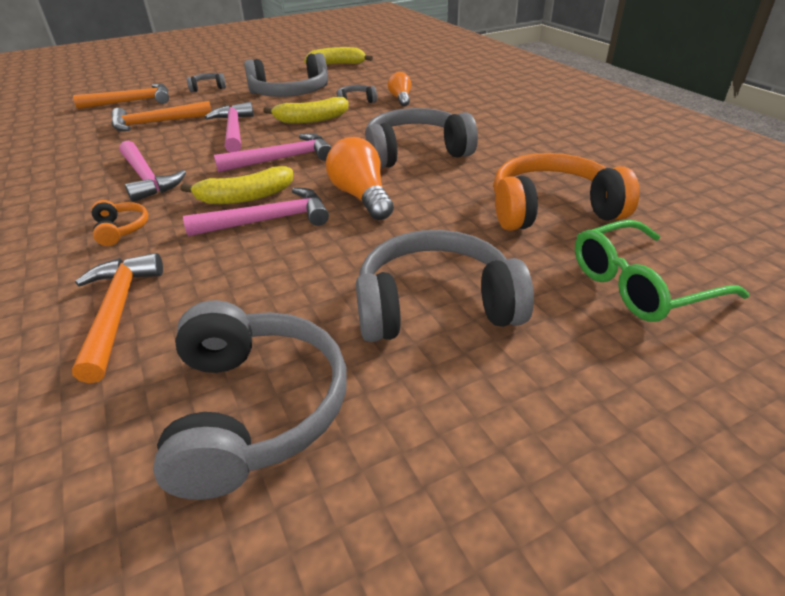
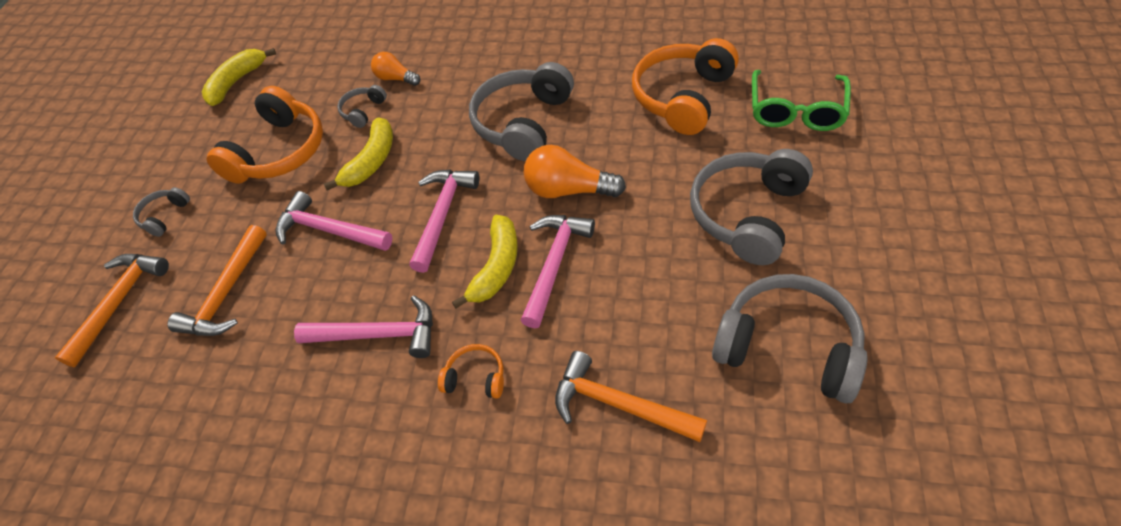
camera: 50 degrees left, 15 degrees up
(290, 94) = (278, 152): grey headphones -> orange headphones

